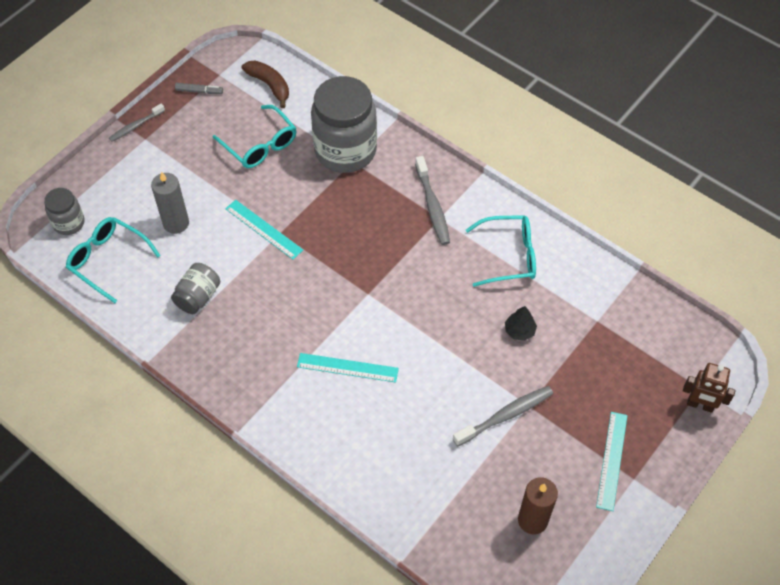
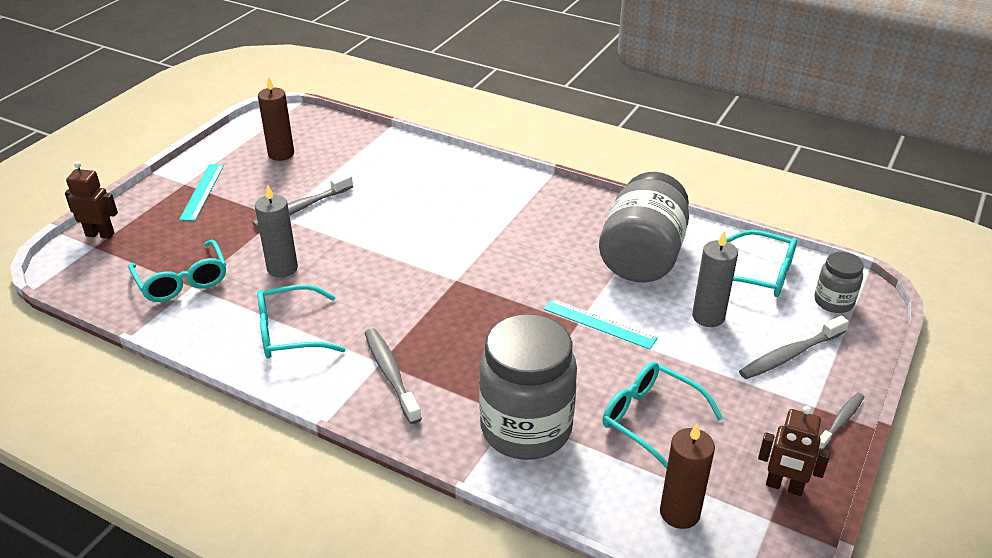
camera: 170 degrees right, 20 degrees down
(135, 180) = (790, 355): none -> grey toothbrush
(198, 296) = (642, 256): grey jar -> grey jar, size x2.02
(199, 91) = (784, 486): grey marker -> brown robot
(269, 85) = (679, 513): brown banana -> brown candle
(347, 367) = (463, 222): turquoise ruler -> none
(519, 330) = (282, 268): black tree -> grey candle
(607, 328) = (182, 281): none -> turquoise glasses

